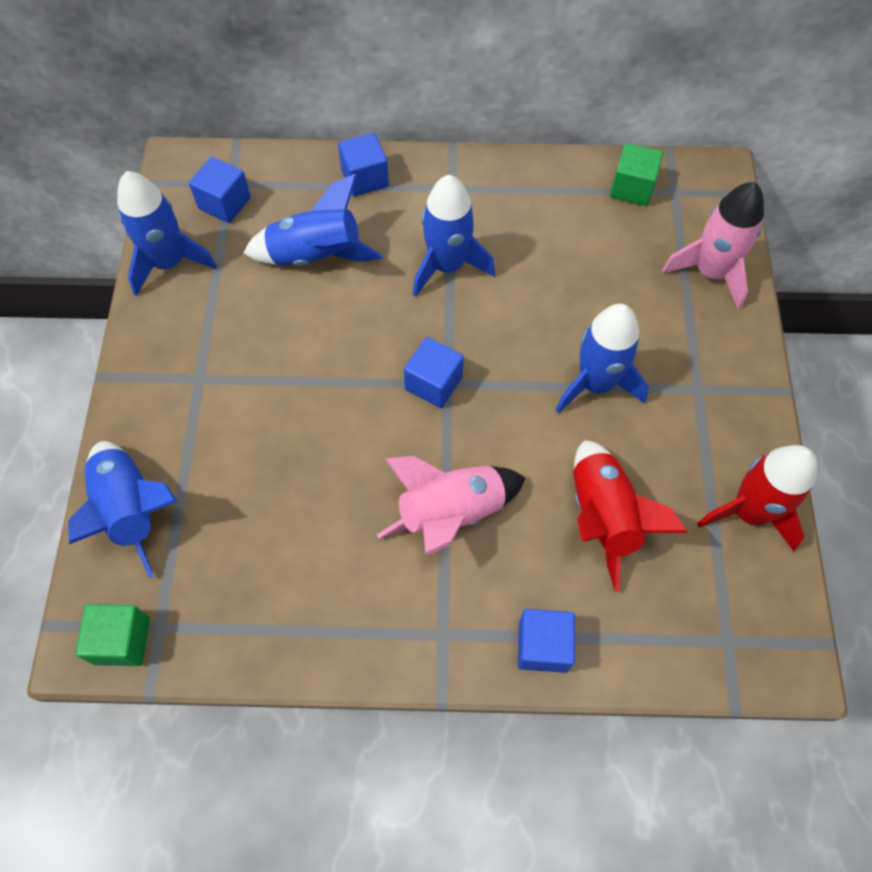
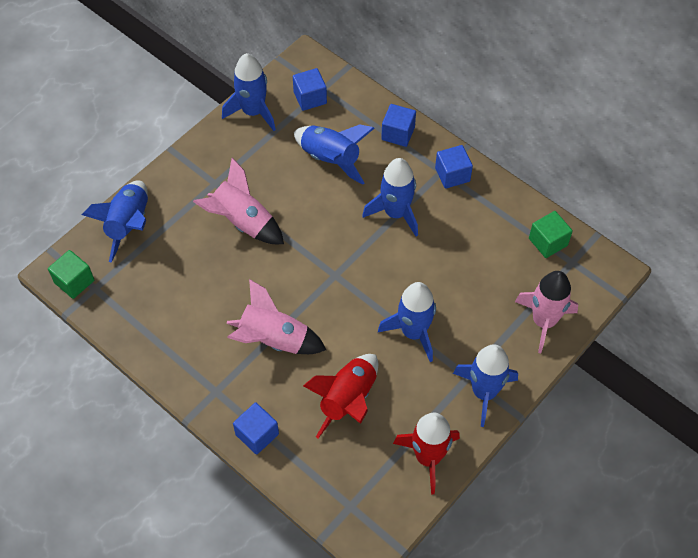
camera: 40 degrees right, 5 degrees down
(279, 401) = (243, 222): none -> pink rocket
(433, 383) = (328, 269): blue cube -> blue cube (452, 175)
(730, 393) = (484, 392): none -> blue rocket

